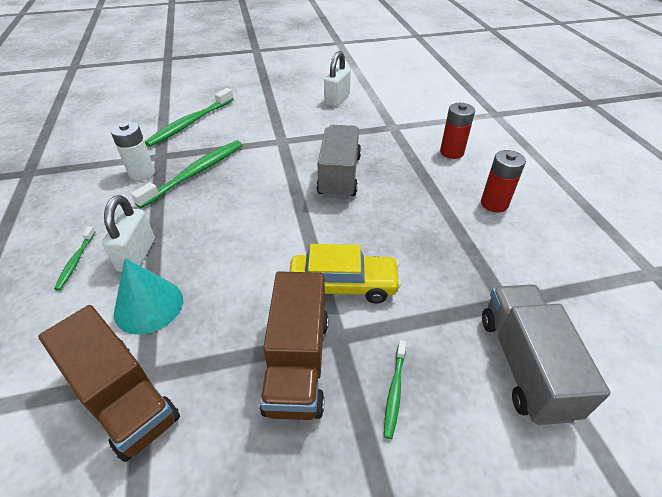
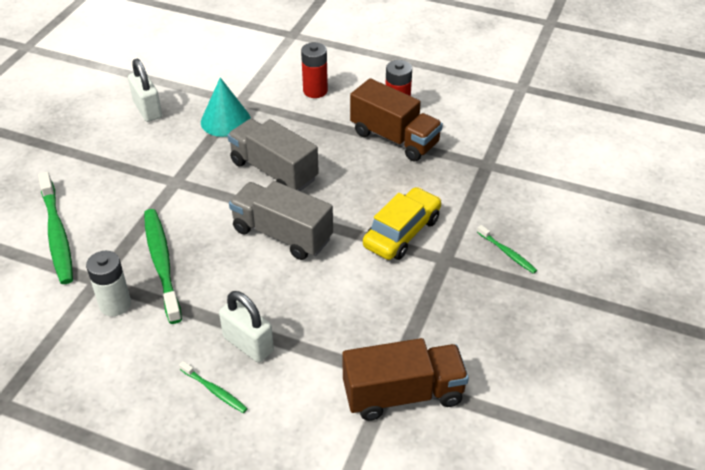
camera: 55 degrees left, 0 degrees up
(149, 306) = (321, 354): turquoise cone -> turquoise cone (225, 120)
(297, 363) = (449, 289): brown truck -> brown truck (394, 138)
(524, 364) = (535, 186): grey truck -> grey truck (282, 234)

